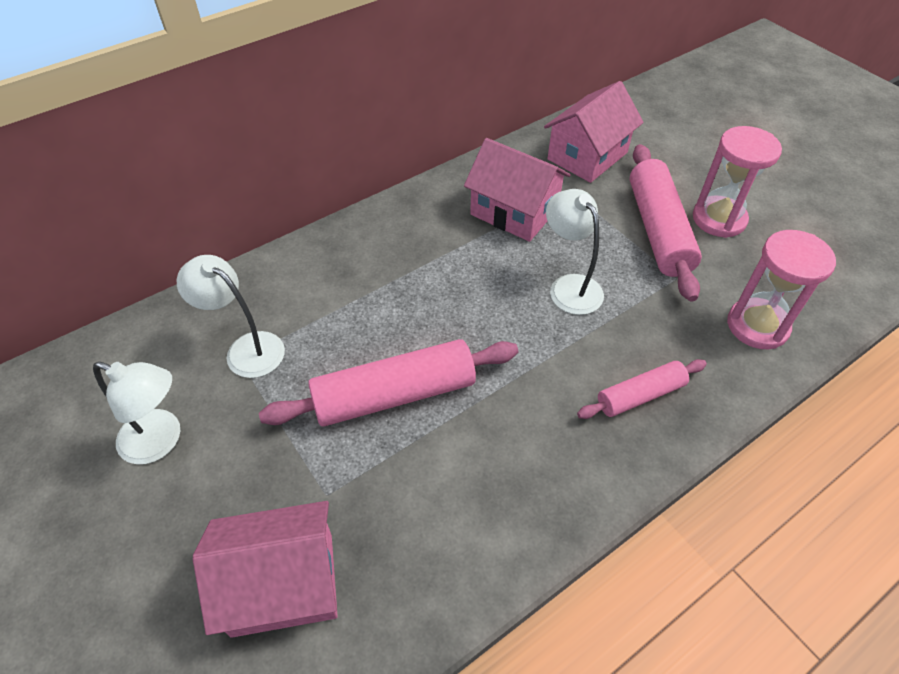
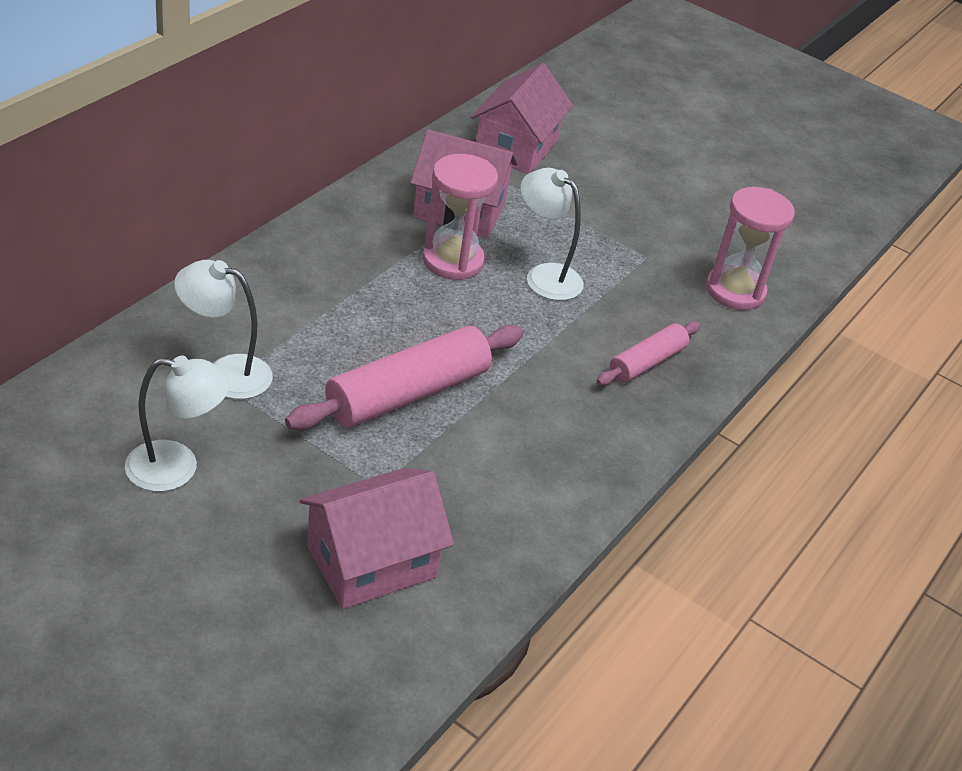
camera: 25 degrees left, 10 degrees down
(658, 230) = (614, 214): pink rolling pin -> none
(719, 219) = (670, 198): pink hourglass -> pink hourglass (453, 261)

